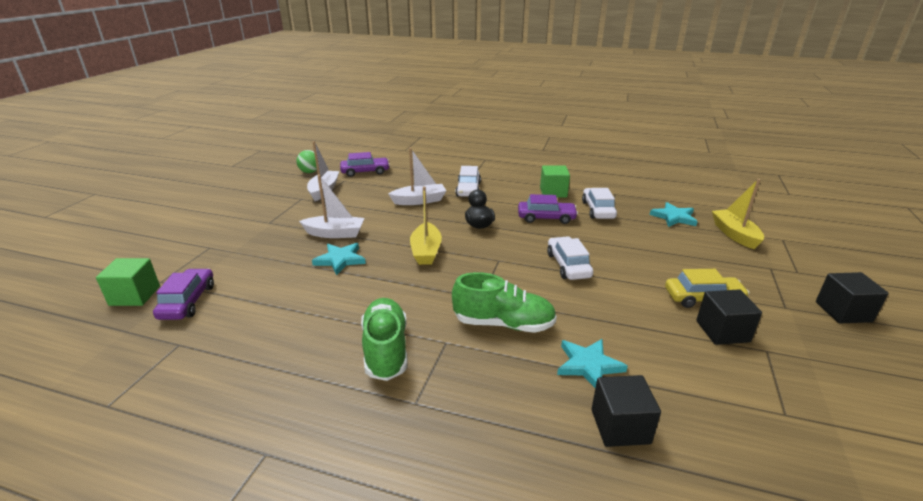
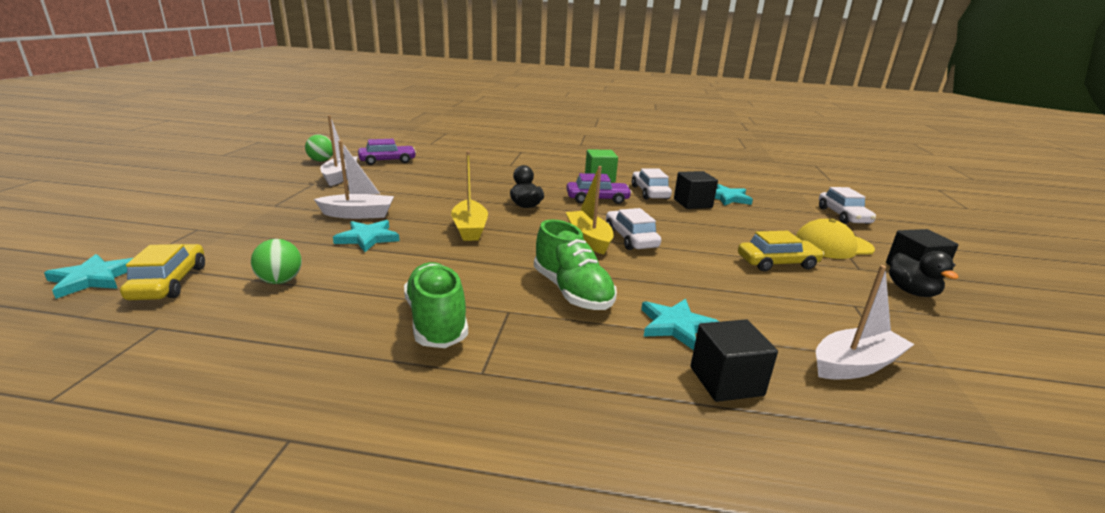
camera: 10 degrees left, 5 degrees down
(135, 296) = (93, 278): green cube -> turquoise star
(188, 301) = (169, 282): purple car -> yellow car
(269, 303) = (280, 281): none -> green ball
(419, 201) = (454, 185): white boat -> white boat (855, 365)
(468, 189) = (507, 176): white car -> white car (843, 216)
(503, 324) = (572, 291): green shoe -> green shoe turned 60 degrees clockwise
(722, 331) = (805, 290): black cube -> black cube (692, 203)
(734, 234) = (790, 211): yellow boat -> yellow boat (589, 239)
(766, 278) = (833, 245): none -> yellow cap
(831, 337) = (911, 291): none -> black duck

